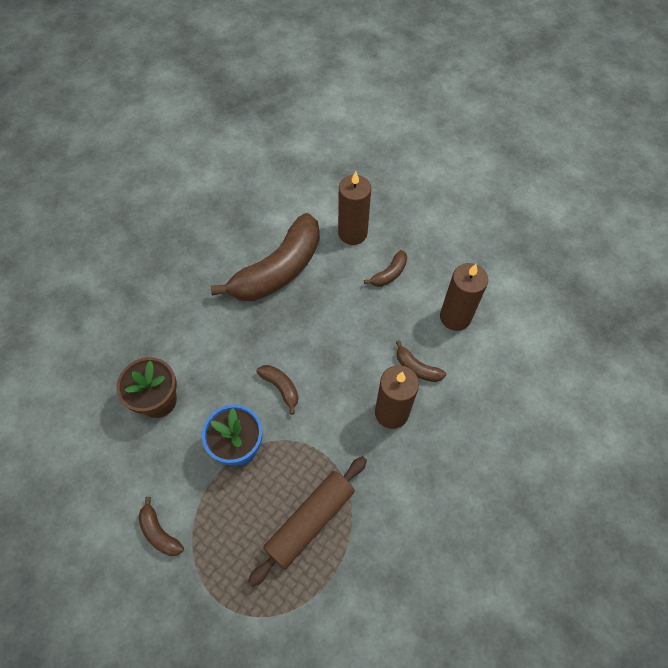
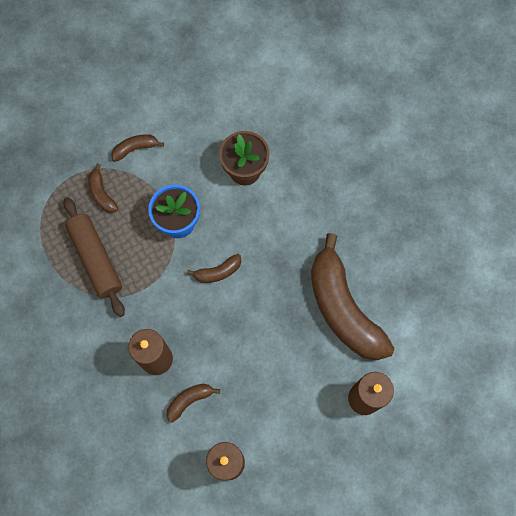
camera: 110 degrees right, 10 degrees up
(389, 274) = (301, 417): brown banana -> brown banana (102, 193)

